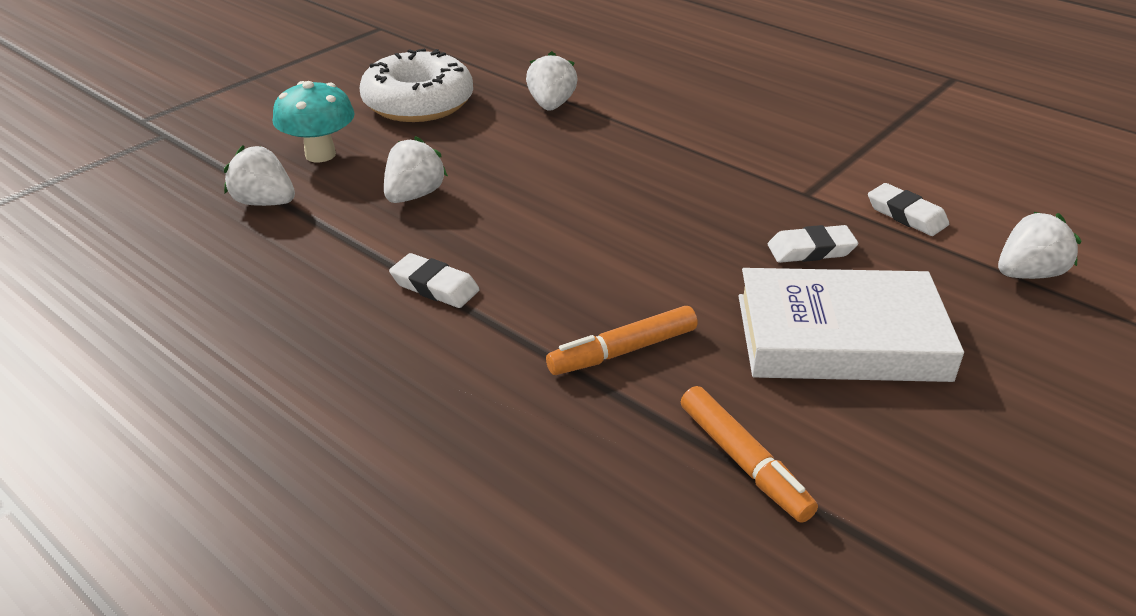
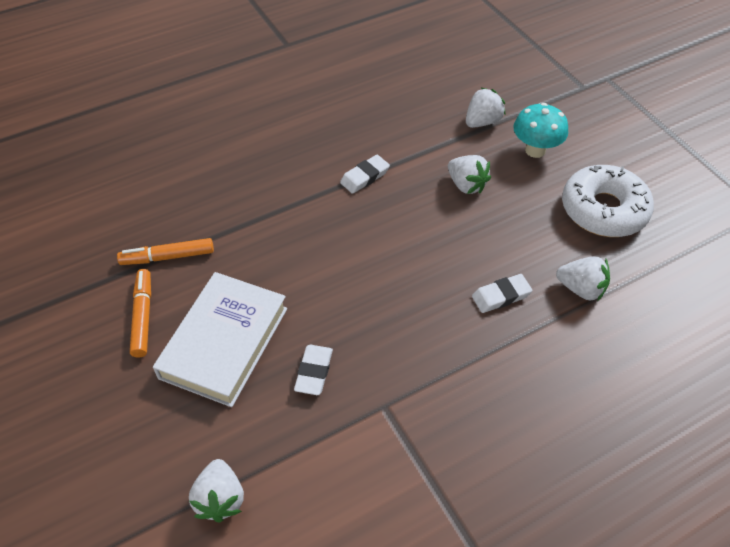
camera: 110 degrees right, 15 degrees up
(623, 351) = (269, 238): orange marker -> orange marker (143, 317)
(906, 215) = (327, 461): white eraser -> white eraser (501, 296)

